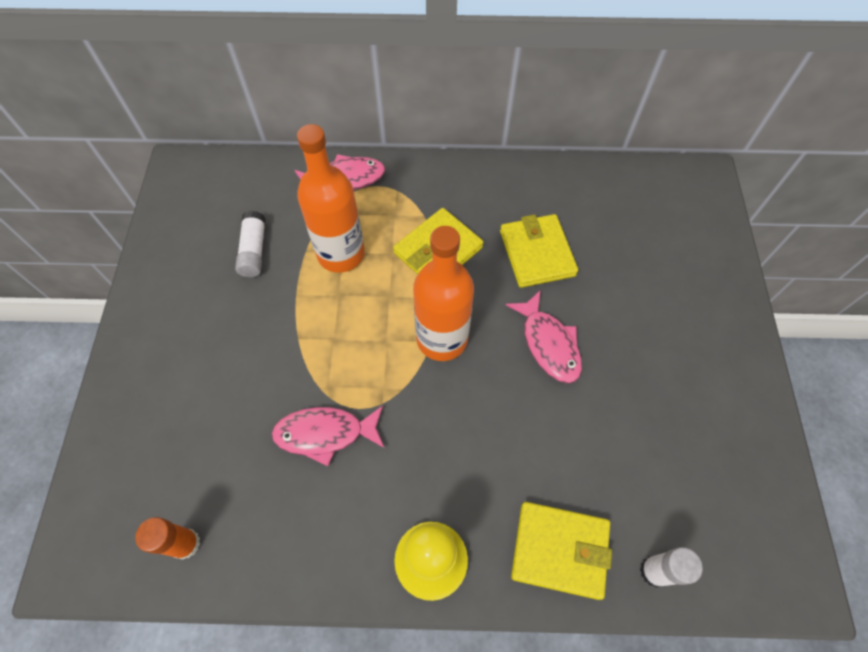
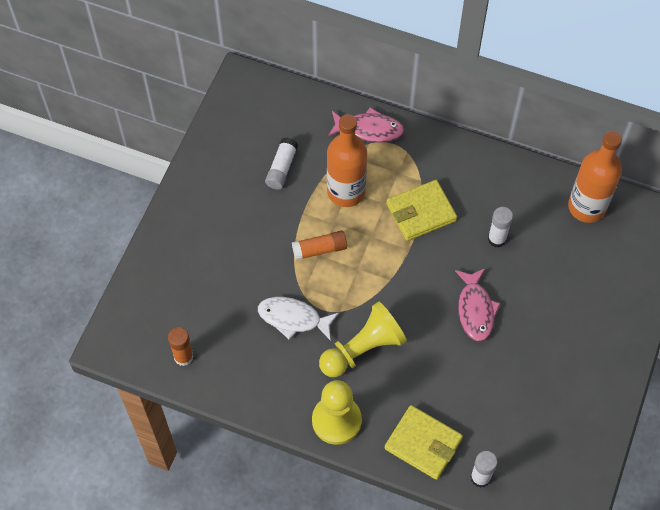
camera: 20 degrees right, 0 degrees up
(325, 433) = (293, 318): pink fish -> white fish
(331, 332) = (319, 249): none -> orange glue stick
(430, 443) = (363, 349): none -> yellow pawn
(442, 339) = (398, 280): orange bottle -> orange bottle (587, 207)
(537, 253) = (497, 239): yellow wallet -> white glue stick

